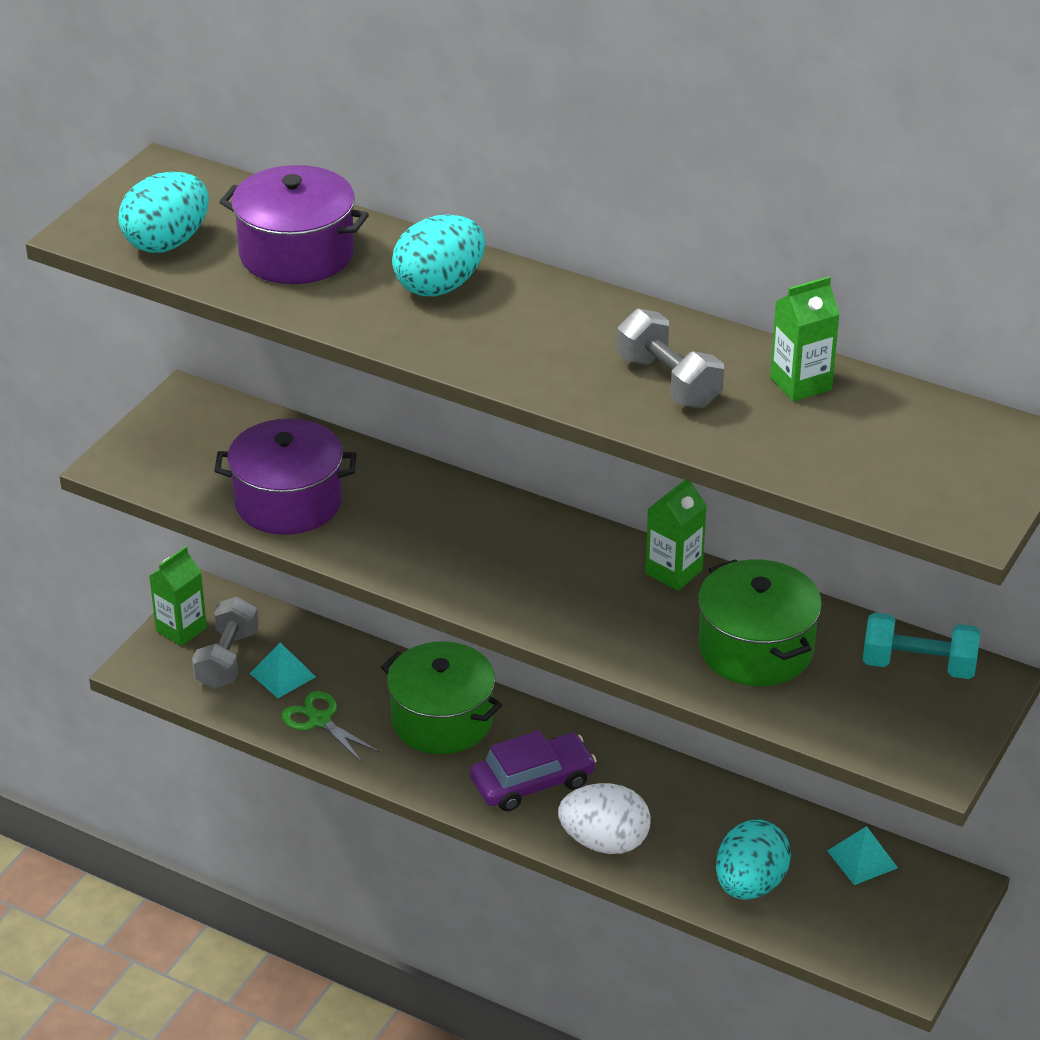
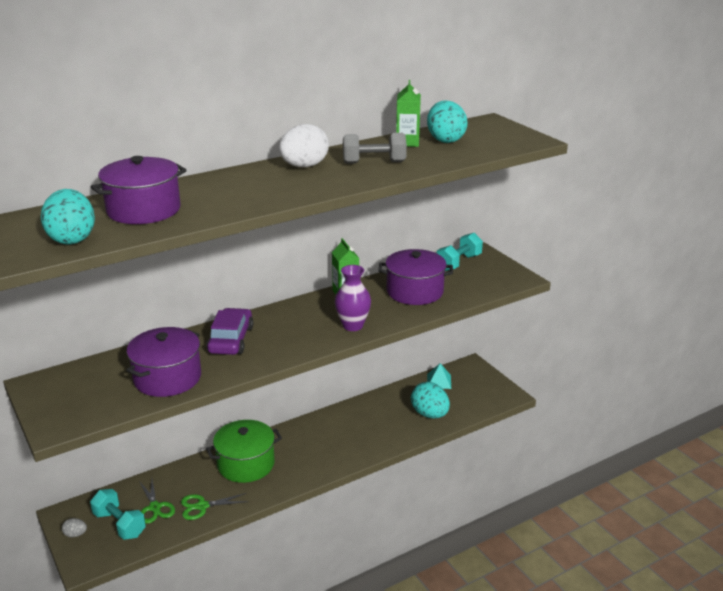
camera: 60 degrees left, 10 degrees down
(181, 629) = (75, 534): green carton -> grey egg
(227, 659) = (119, 524): grey dumbbell -> turquoise dumbbell
(282, 675) = (155, 507): turquoise pyramid -> green scissors
(439, 286) = (229, 186): turquoise egg -> turquoise egg (445, 140)
(532, 782) = (314, 451): purple car -> purple car (231, 340)
(578, 621) = (353, 326): none -> purple vase
(604, 842) = (371, 444): white egg -> white egg (304, 166)
(756, 649) = (414, 291): green pot -> purple pot

